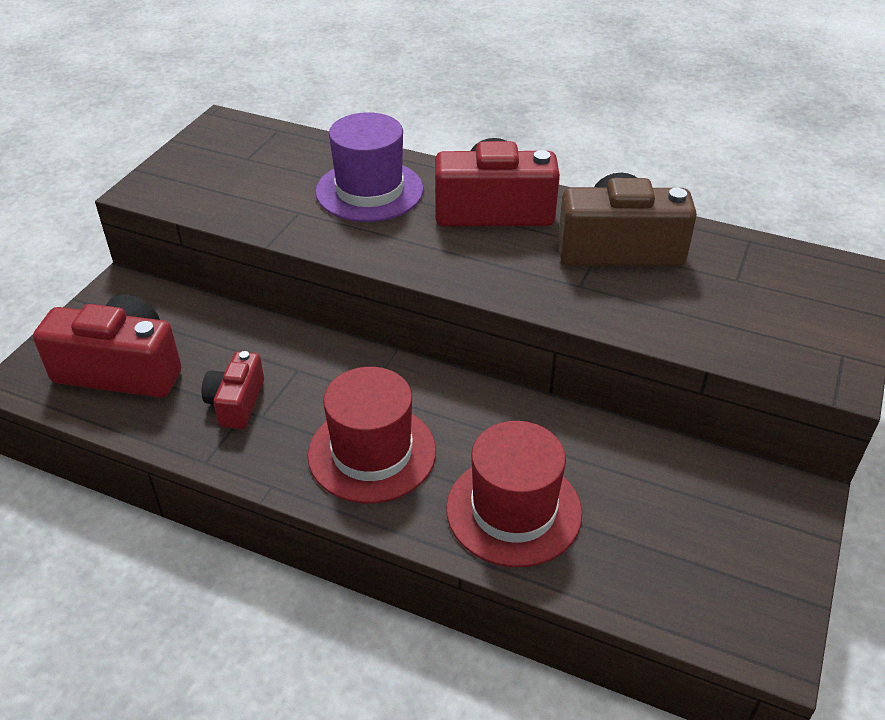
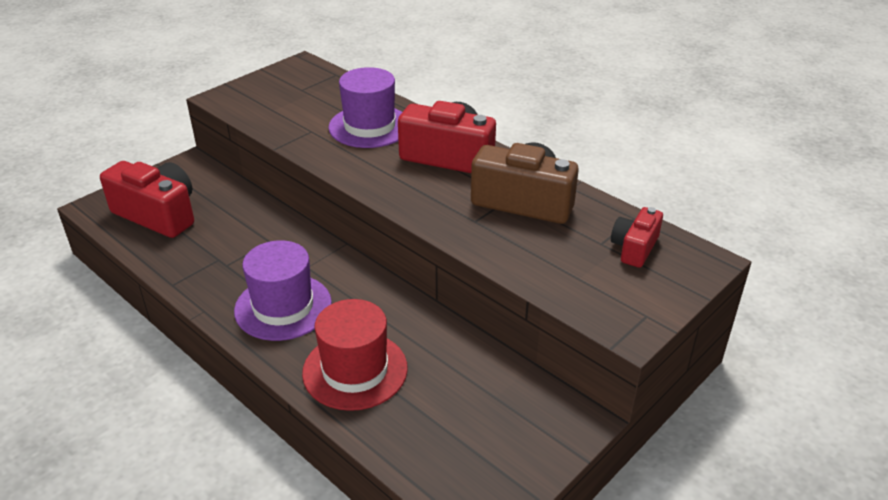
camera: 20 degrees right, 5 degrees down
(236, 402) = (216, 252): red camera -> red camera (634, 248)
(372, 453) = (283, 307): red hat -> purple hat

